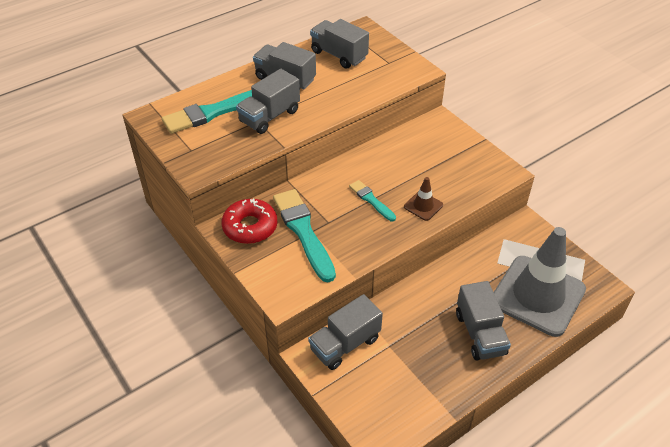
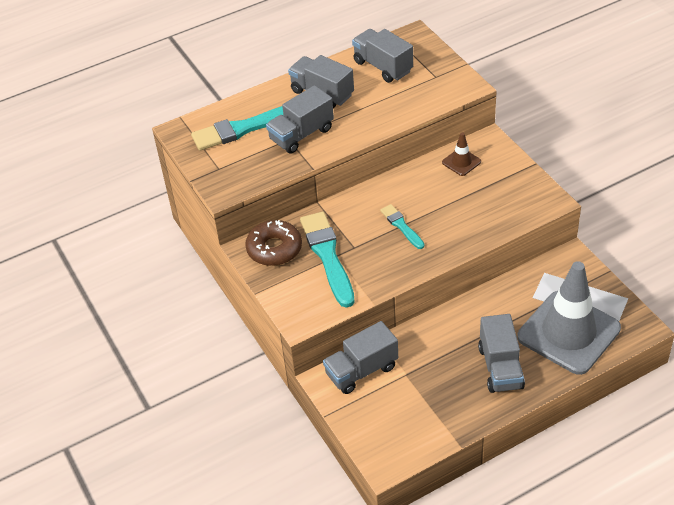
camera: 10 degrees right, 0 degrees up
(250, 227) = (274, 249): red donut -> brown donut
(423, 206) = (455, 234): brown traffic cone -> brown traffic cone (461, 162)

